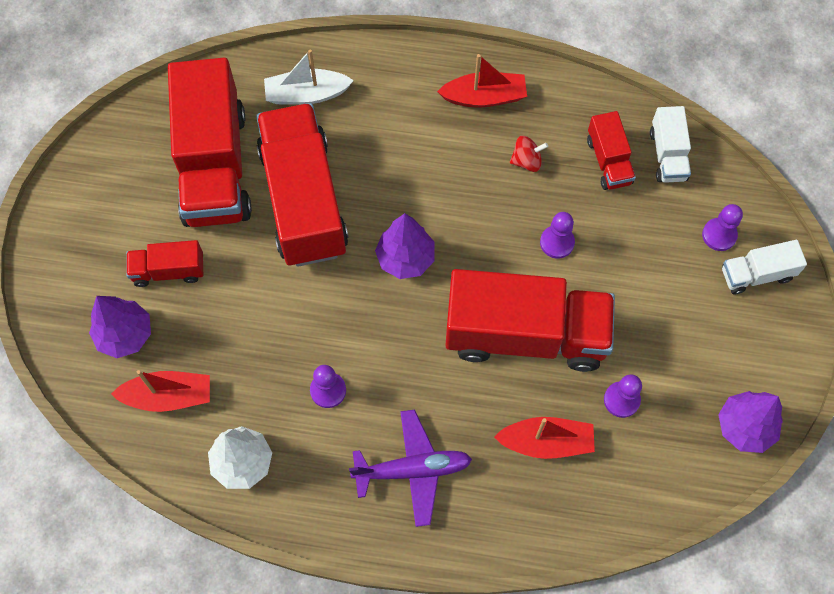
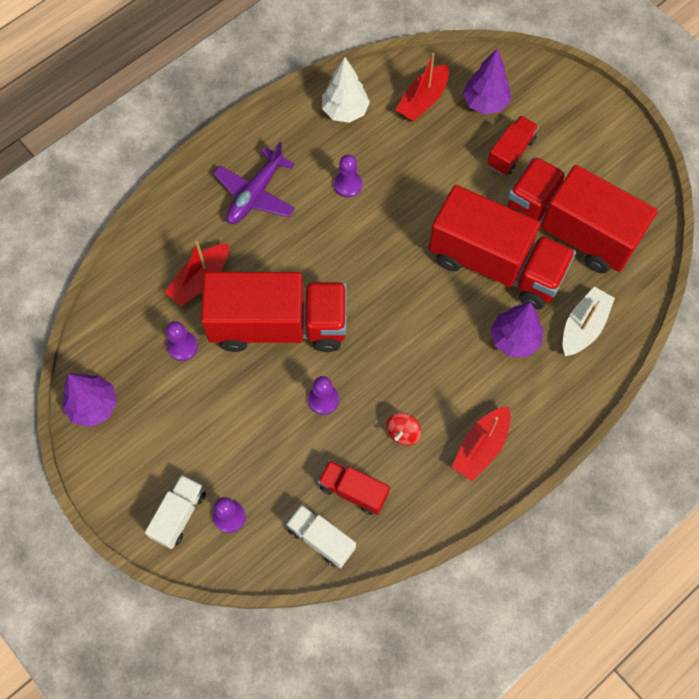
camera: 130 degrees right, 0 degrees up
(405, 258) = (397, 294): purple tree -> purple tree (514, 339)
(525, 334) = (278, 325): red truck -> red truck turned 135 degrees counterclockwise

